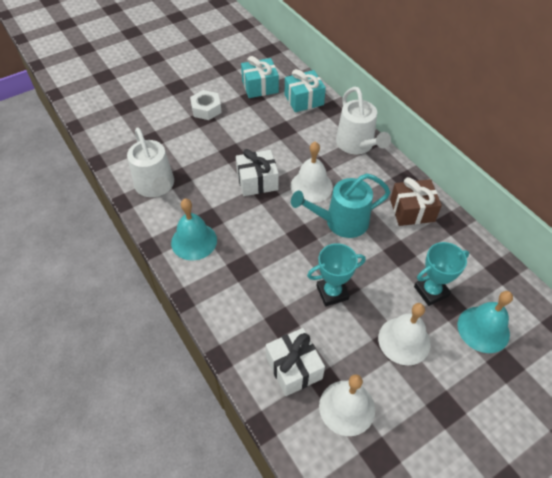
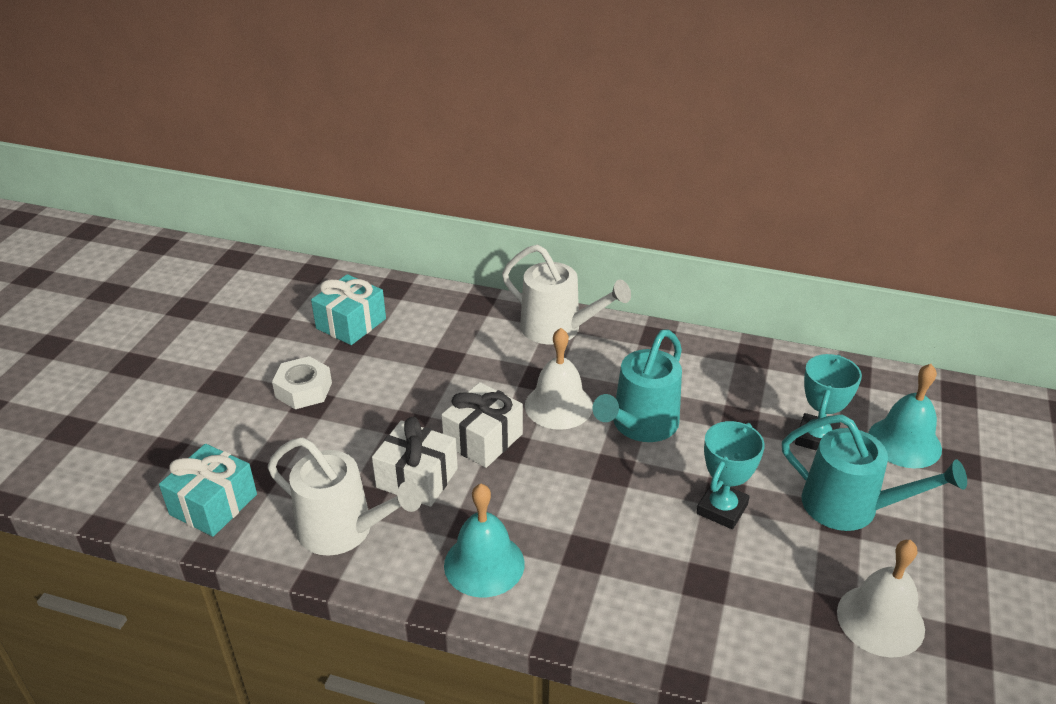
camera: 40 degrees left, 15 degrees down
(294, 368) = (779, 622): white gift -> white gift (417, 478)
(304, 100) = (431, 310): turquoise gift -> turquoise gift (213, 504)
(404, 340) = (850, 507): white bell -> turquoise watering can
(412, 210) = (701, 366): brown gift -> none

